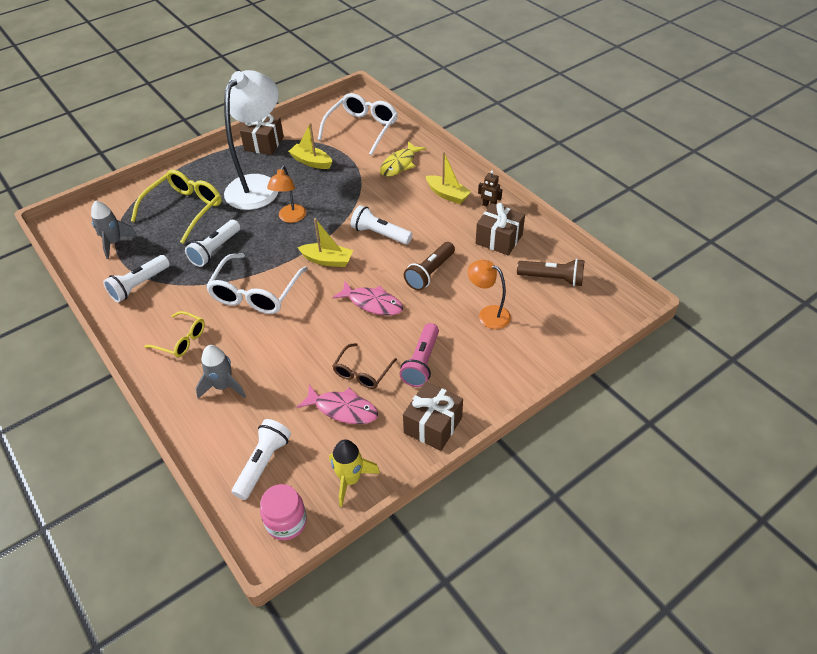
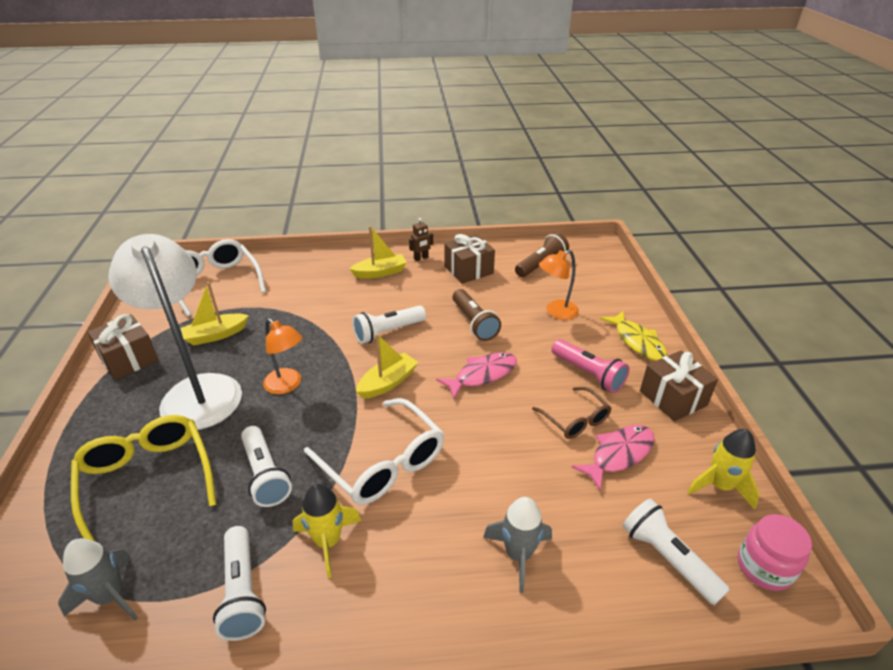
camera: 60 degrees left, 10 degrees down
(181, 340) = (400, 575): yellow glasses -> none
(186, 300) = (328, 541): none -> yellow rocket
(400, 164) = (302, 281): yellow fish -> yellow fish (637, 341)

